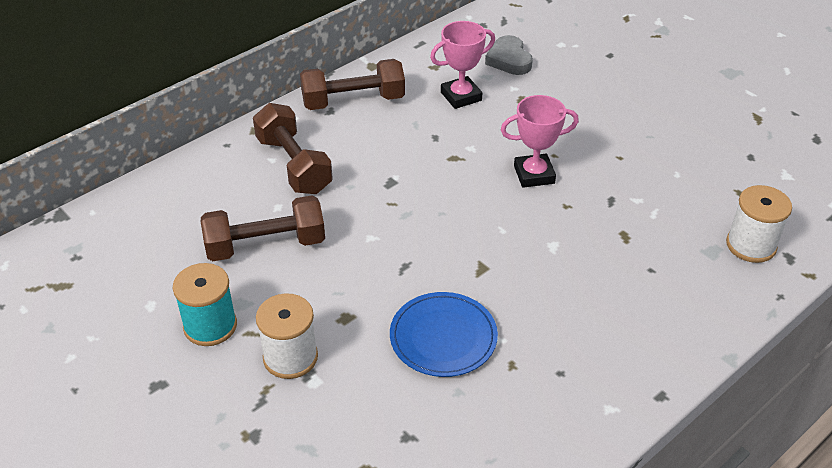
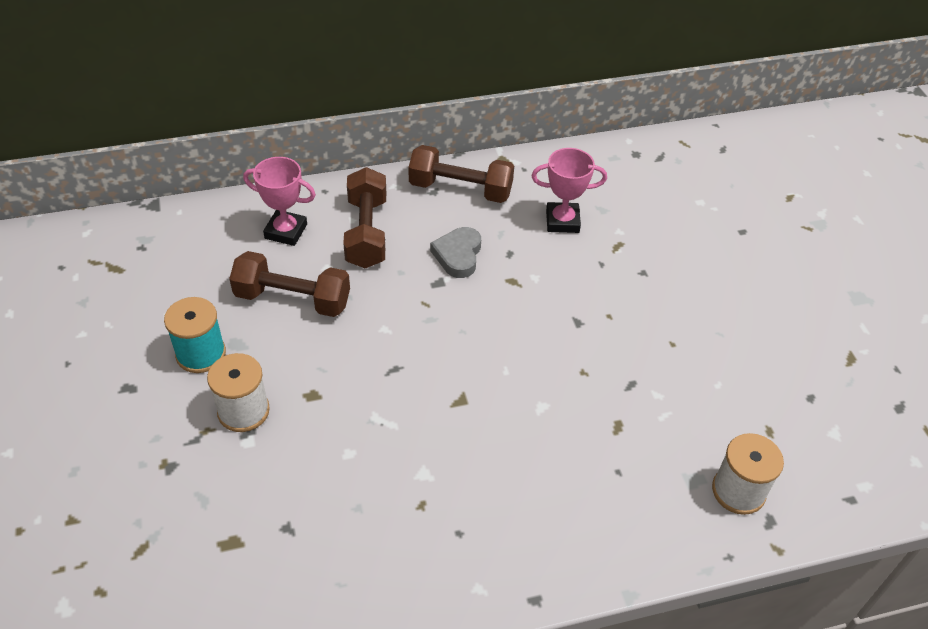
camera: 25 degrees right, 5 degrees up
(443, 337) = (380, 451): blue plate -> none
(509, 60) = (636, 200): grey heart -> grey heart (458, 255)
(534, 175) = (575, 328): pink trophy -> pink trophy (286, 231)

